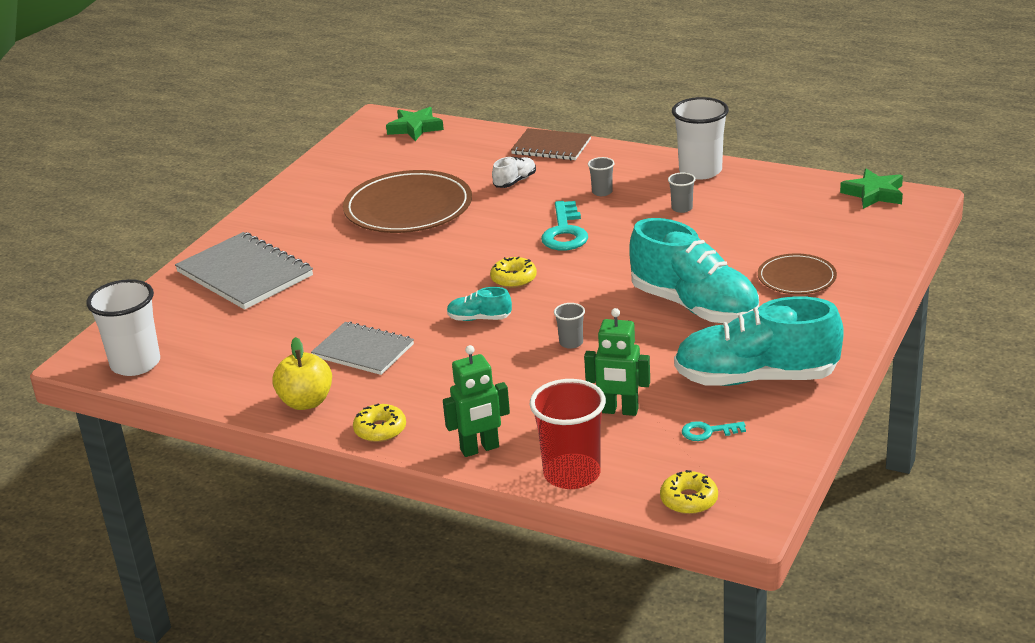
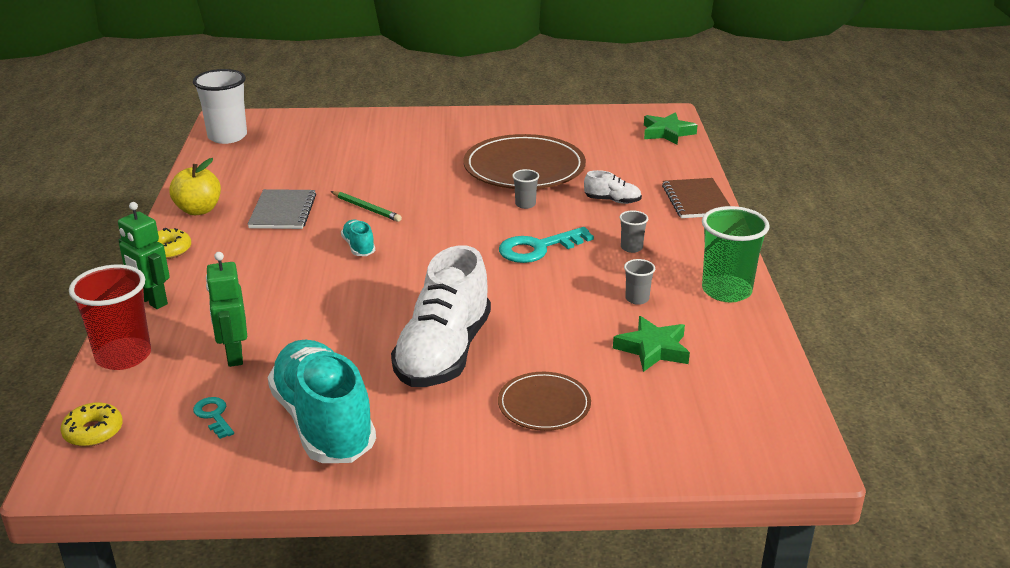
camera: 60 degrees right, 0 degrees up
(245, 274) = (372, 136): grey notebook -> none
(405, 303) = (366, 208): none -> green pencil
(513, 279) = (436, 245): yellow donut -> none
(571, 343) = (341, 301): grey cup -> grey cup (525, 204)
(694, 307) = (443, 353): turquoise shoe -> white shoe
(700, 171) = (726, 291): white cup -> green cup
(874, 194) = (784, 419): green star -> green star (653, 349)

